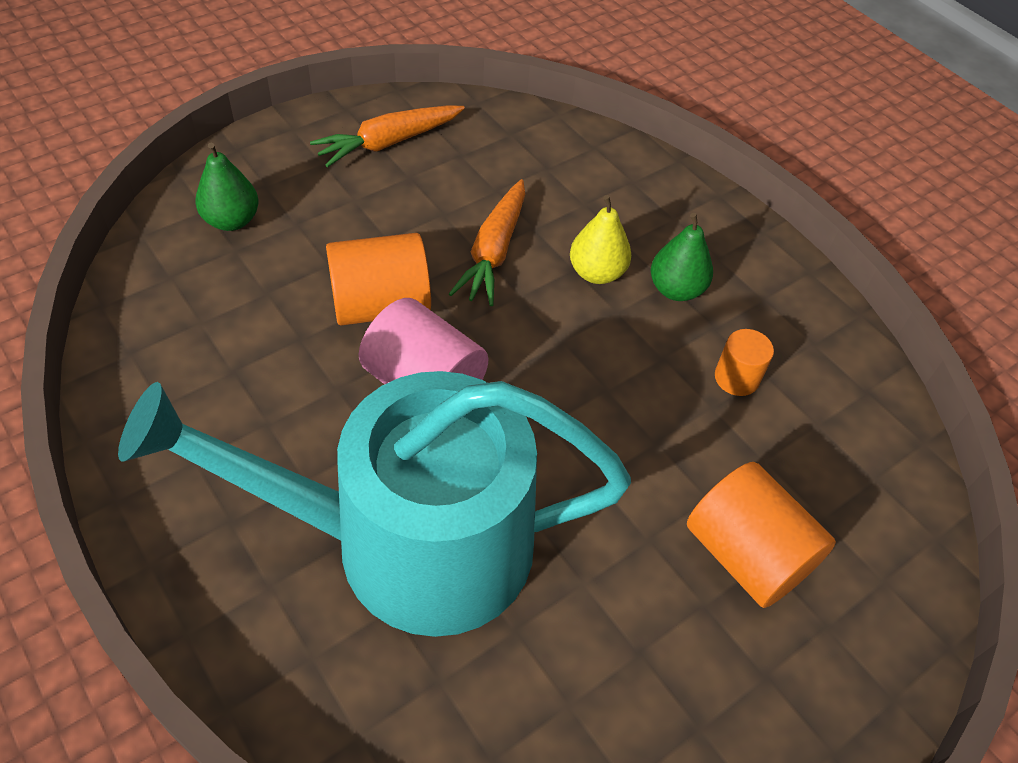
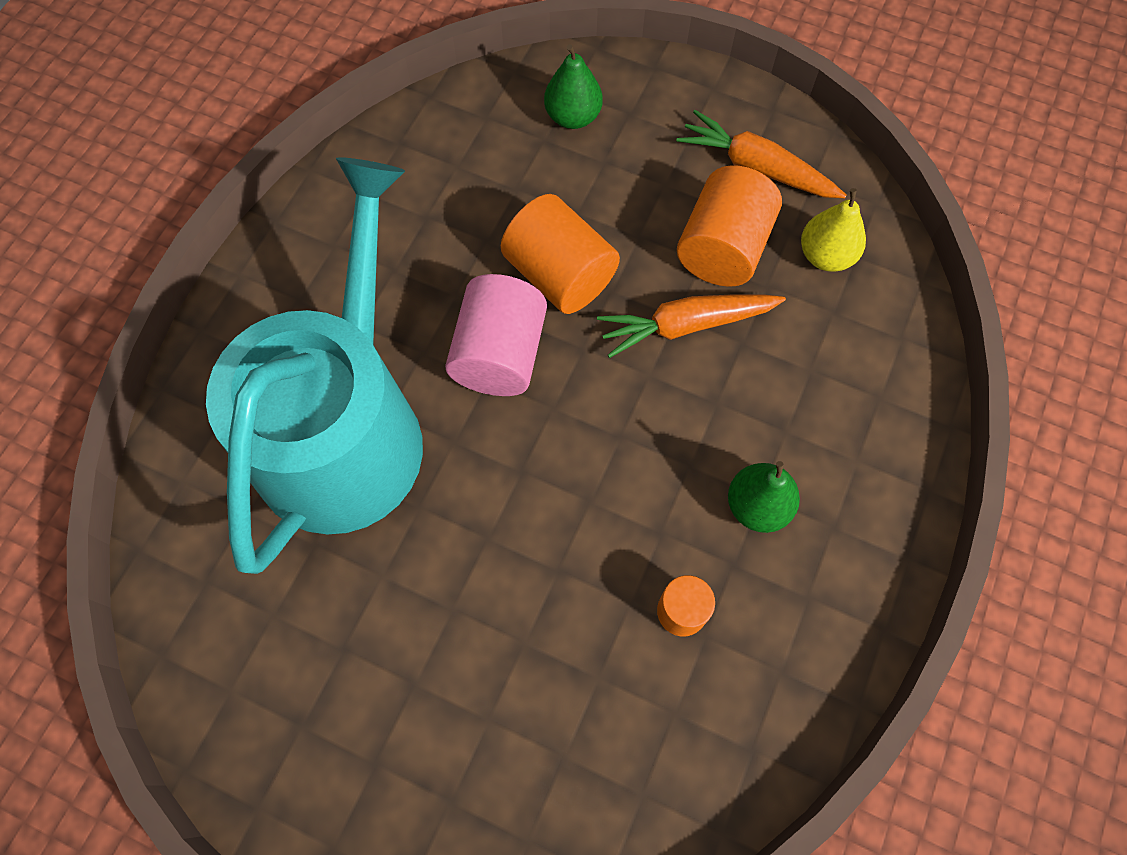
camera: 65 degrees right, 15 degrees up
(409, 543) = (346, 428): turquoise watering can -> turquoise watering can turned 45 degrees clockwise
(596, 273) = (725, 424): yellow pear -> yellow pear (825, 256)
(746, 555) = (483, 700): orange cylinder -> orange cylinder (722, 248)

